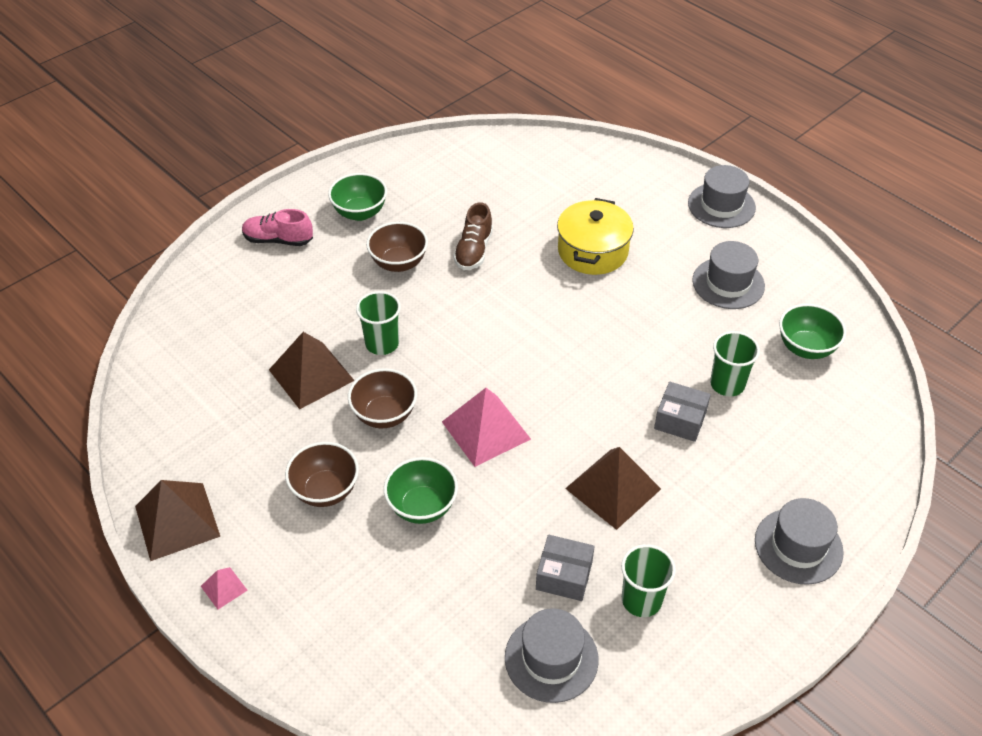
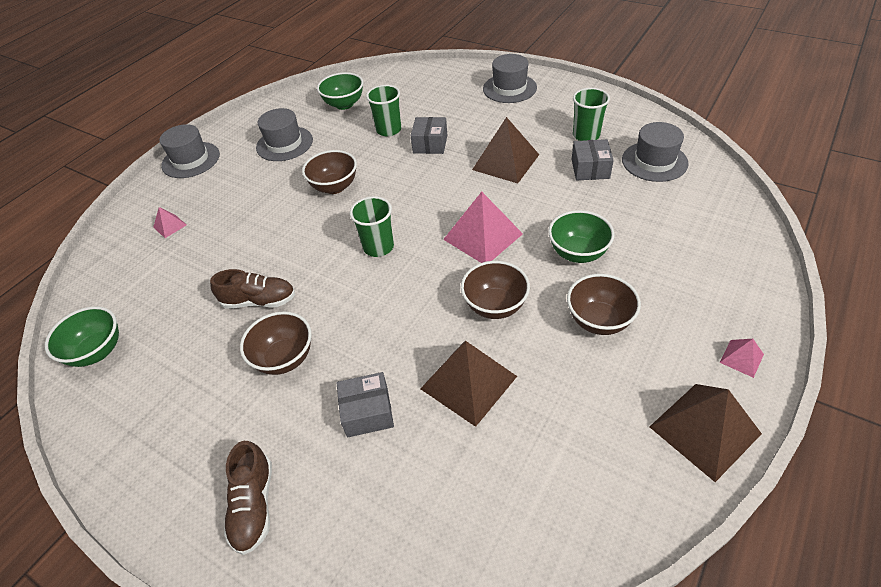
camera: 100 degrees left, 0 degrees up
(278, 240) = (254, 505): pink shoe -> brown shoe
(318, 307) = (367, 412): none -> grey box
(360, 213) = (198, 426): green bowl -> green bowl (97, 351)
(382, 343) = (406, 336): green cup -> green cup (378, 247)
(593, 251) = (253, 220): yellow pot -> none
(608, 192) = (170, 226): none -> pink pyramid
(624, 319) = (334, 187): none -> brown bowl

